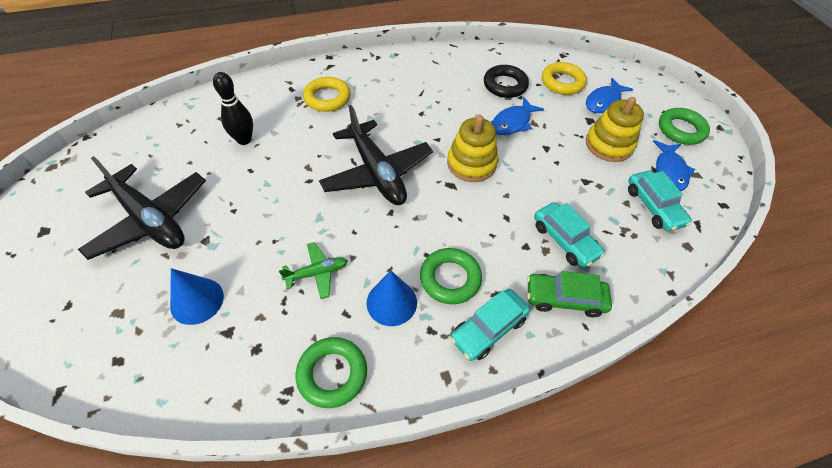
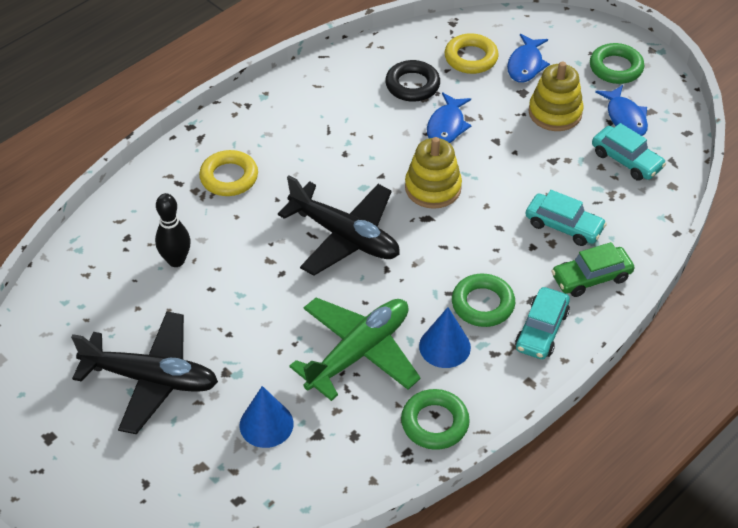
camera: 25 degrees left, 5 degrees down
(317, 273) = (359, 353): green plane -> green plane, size x2.07

